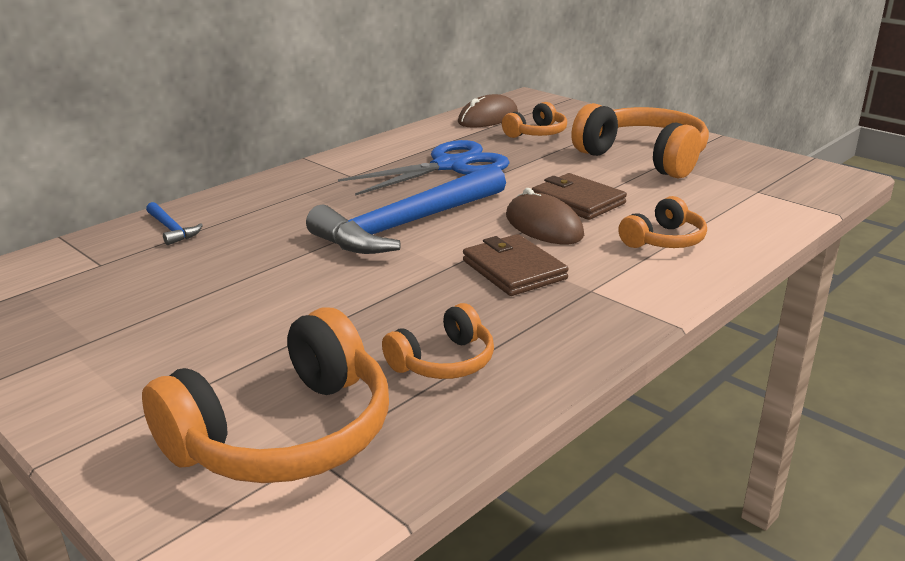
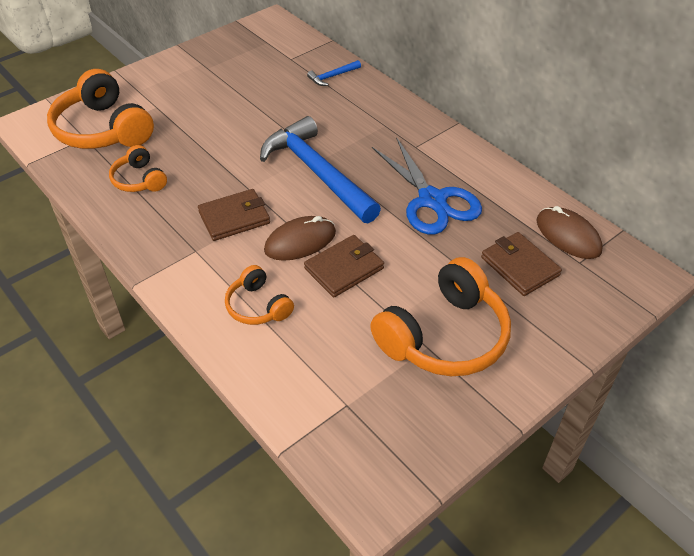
camera: 95 degrees right, 20 degrees up
(537, 133) = (519, 266): orange headphones -> brown wallet

